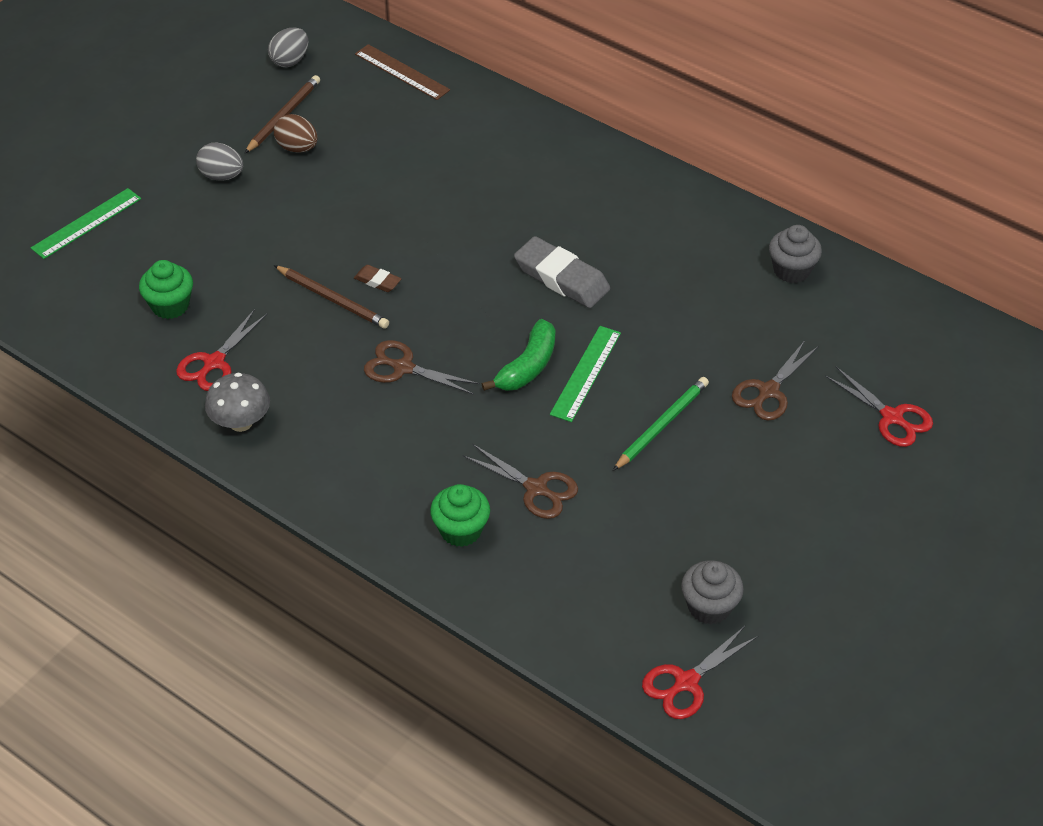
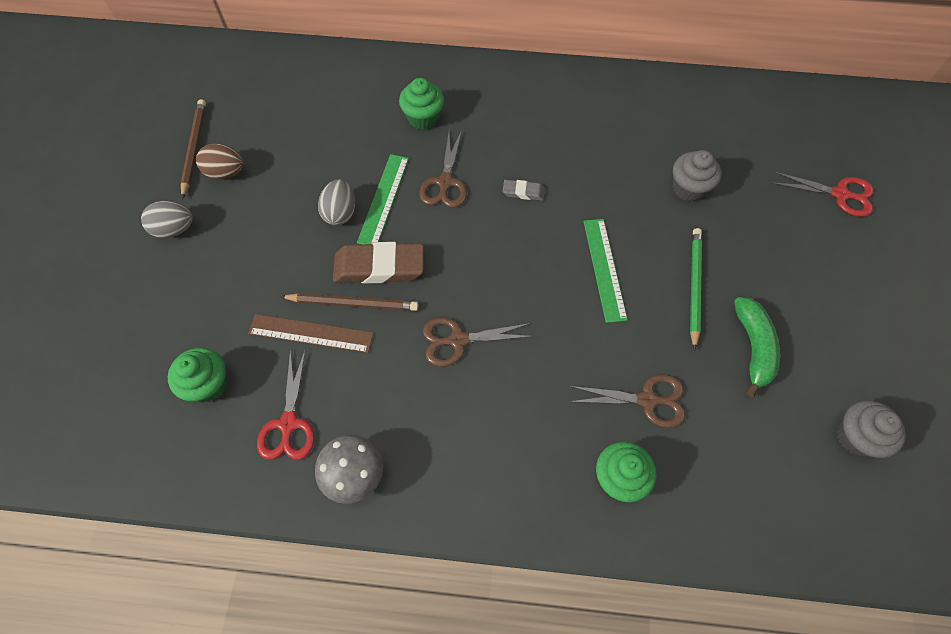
camera: 30 degrees left, 15 degrees up
(86, 223) = (72, 337): green ruler -> green ruler (383, 199)
(290, 61) = (167, 95): grey egg -> grey egg (340, 213)
(377, 281) = (379, 267): brown eraser -> brown eraser, size x2.06
(402, 72) = (269, 67): brown ruler -> brown ruler (311, 333)
(515, 175) = (423, 118): none -> green cupcake
(527, 367) = (556, 286): green banana -> green banana (753, 347)
(561, 278) = (523, 192): grey eraser -> grey eraser, size x0.49
(686, 682) = (897, 522): red scissors -> none
(768, 391) = (744, 216): brown scissors -> brown scissors (445, 182)
(791, 270) = (680, 106): grey cupcake -> grey cupcake (688, 188)

